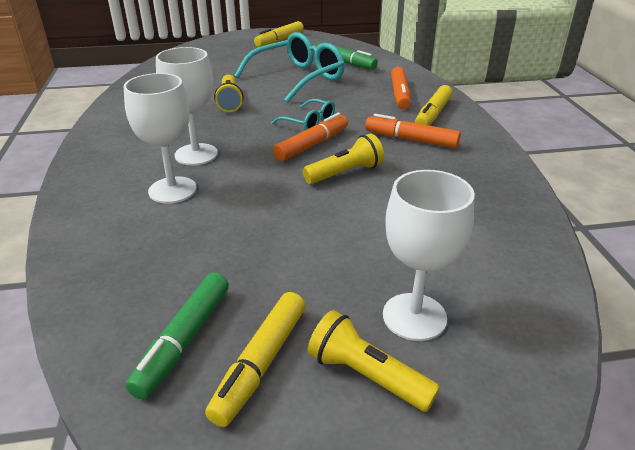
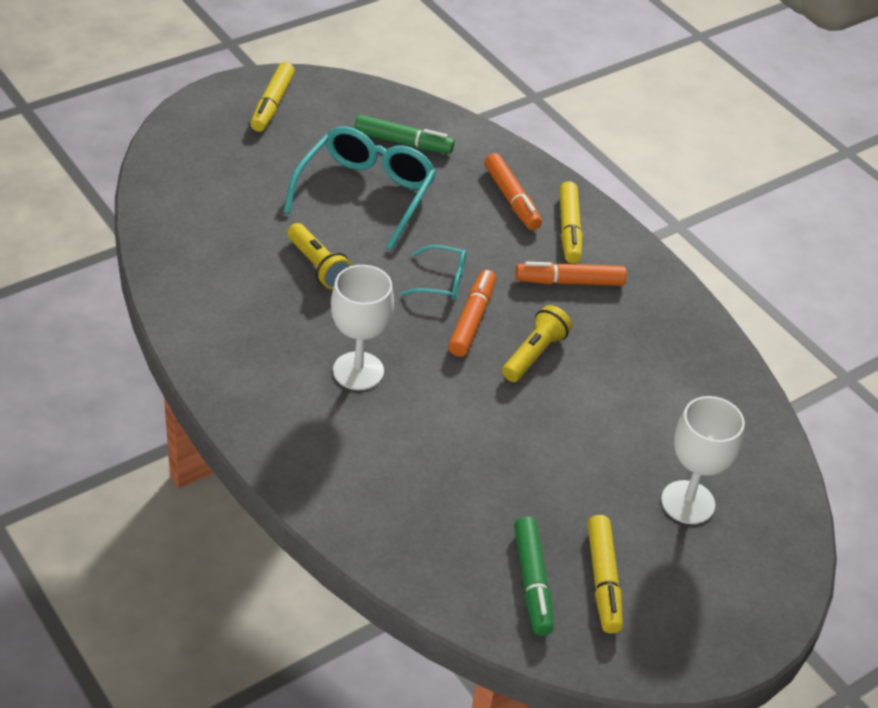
camera: 30 degrees left, 10 degrees up
(172, 190) = (380, 430): white goblet -> none
(366, 375) = (681, 563): yellow flashlight -> none

